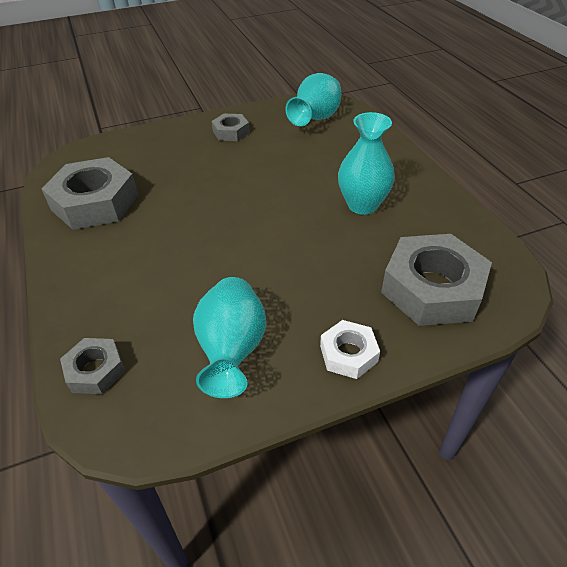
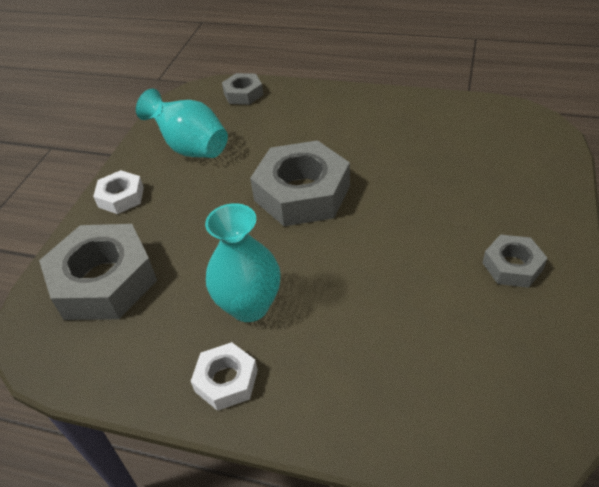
camera: 130 degrees right, 0 degrees up
(95, 202) = (435, 126): grey nut -> grey nut (302, 193)
(315, 119) = (487, 382): turquoise vase -> none
(415, 187) = (226, 381): none -> white nut

